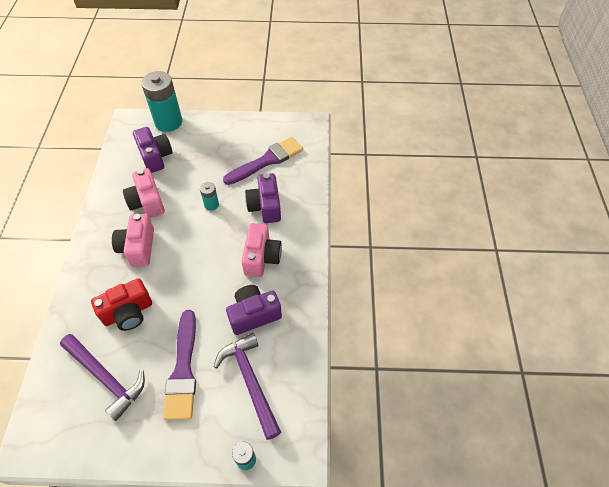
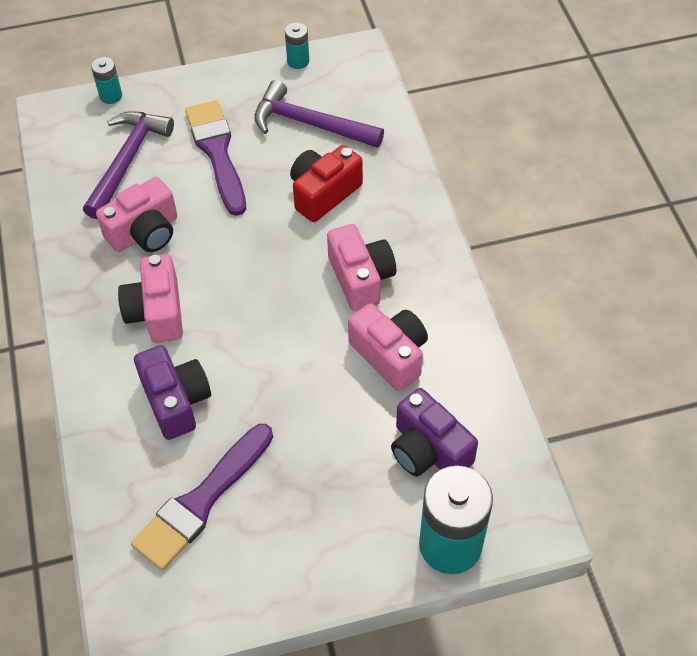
camera: 165 degrees right, 0 degrees up
(211, 204) = (274, 379): turquoise battery -> turquoise battery (298, 61)
(250, 381) = (127, 161): purple hammer -> purple hammer turned 120 degrees counterclockwise
(254, 314) = (145, 232): purple camera -> pink camera

